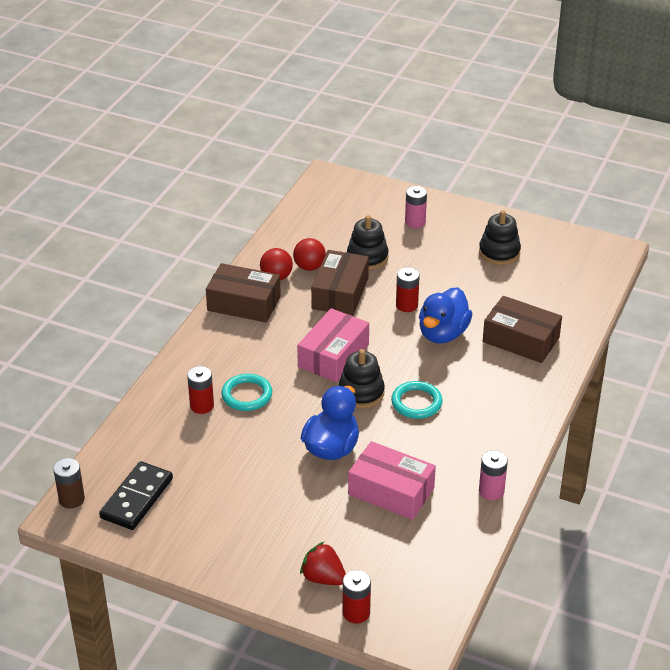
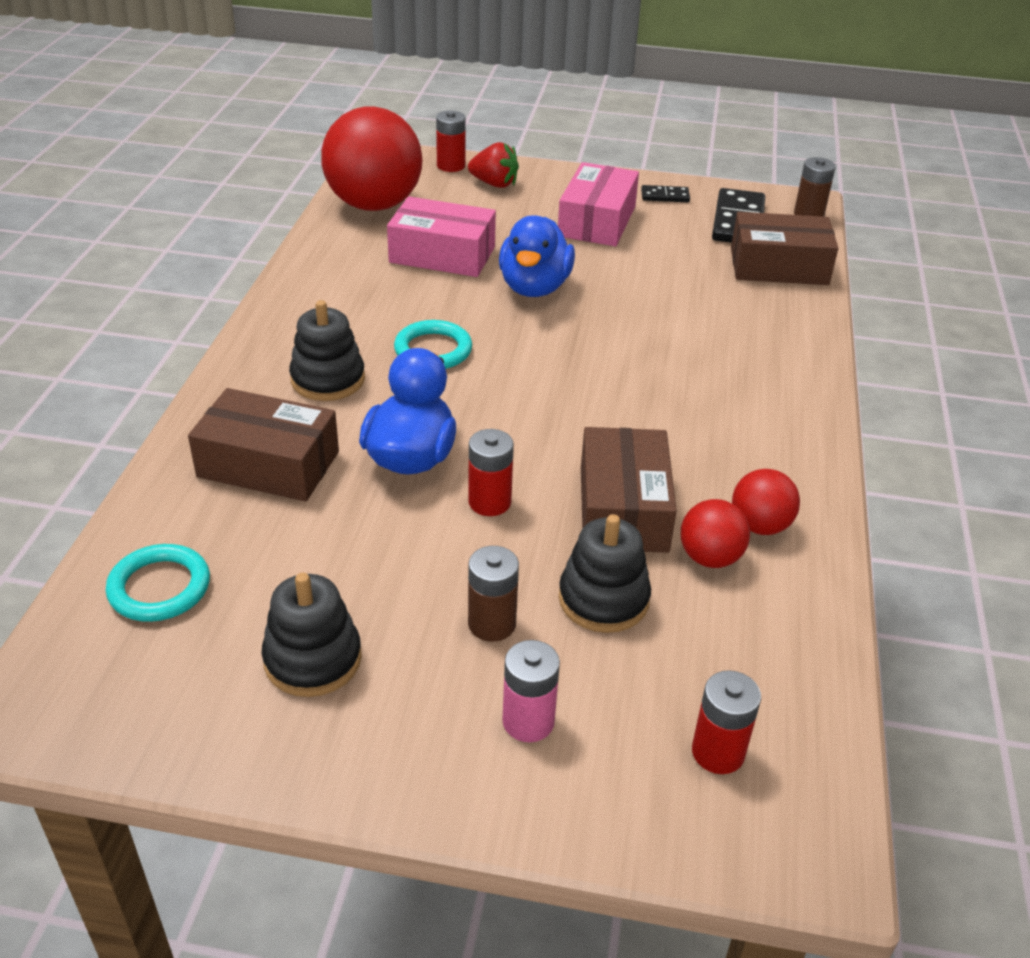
camera: 165 degrees right, 0 degrees up
(178, 539) = (665, 196): none -> black domino
(202, 406) = (736, 313): red battery -> red battery (718, 752)
(244, 303) = (783, 465): brown box -> brown box (779, 266)
(247, 395) = (683, 332): turquoise ring -> turquoise ring (159, 587)
(333, 356) = (584, 399): pink box -> pink box (596, 221)
(361, 393) = (520, 353): black stacking toy -> black stacking toy (328, 379)
(420, 255) = (492, 624): none -> brown battery
(436, 561) = (374, 205): none -> red ball
(491, 491) = (314, 266): pink battery -> none

